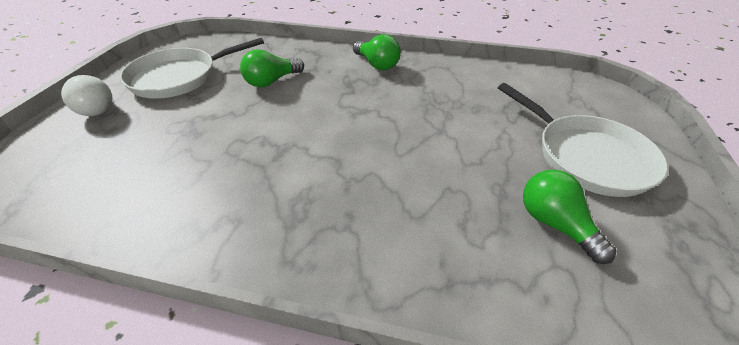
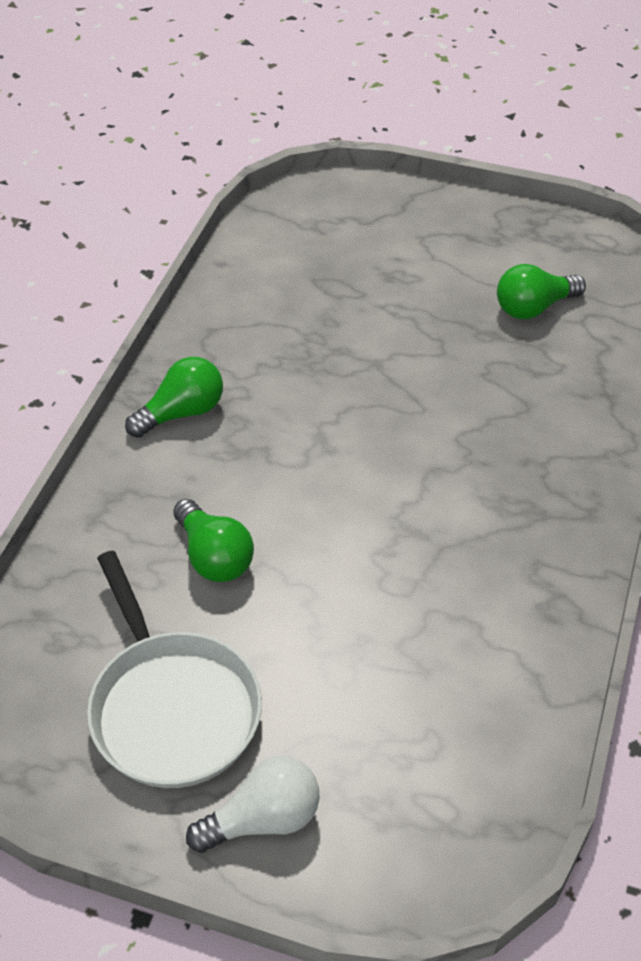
camera: 85 degrees left, 5 degrees up
(586, 157) = (434, 254): white pan -> none

